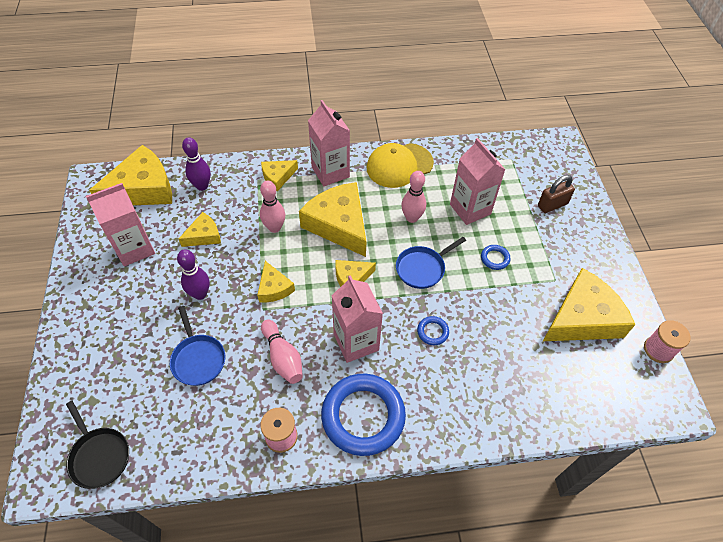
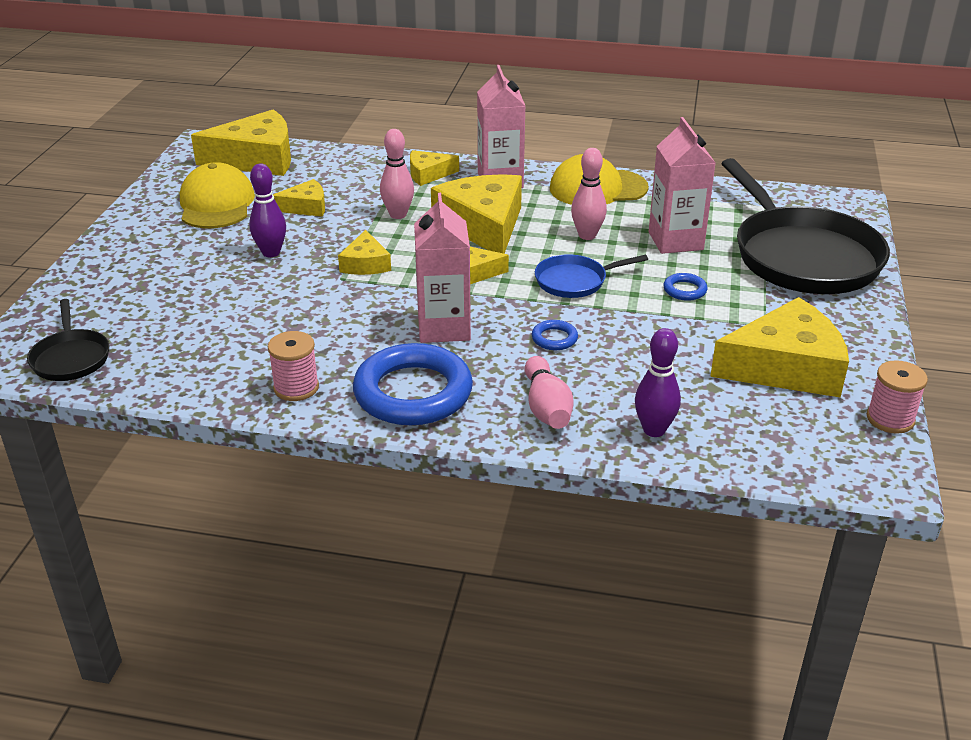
camera: 20 degrees right, 20 degrees down
(134, 248) = (216, 204): pink carton -> yellow cap
(198, 359) = (235, 304): blue pan -> none
(202, 186) = (329, 167): purple bowling pin -> purple bowling pin (654, 430)
(282, 357) = (340, 323): pink bowling pin -> pink bowling pin (546, 407)
(552, 205) = (802, 256): brown padlock -> black pan

